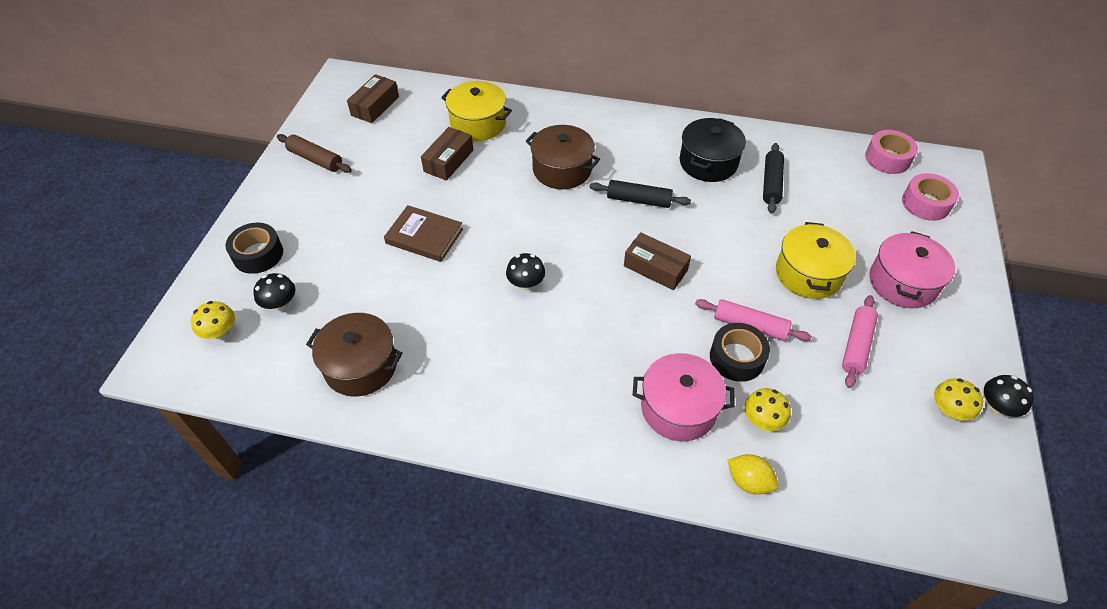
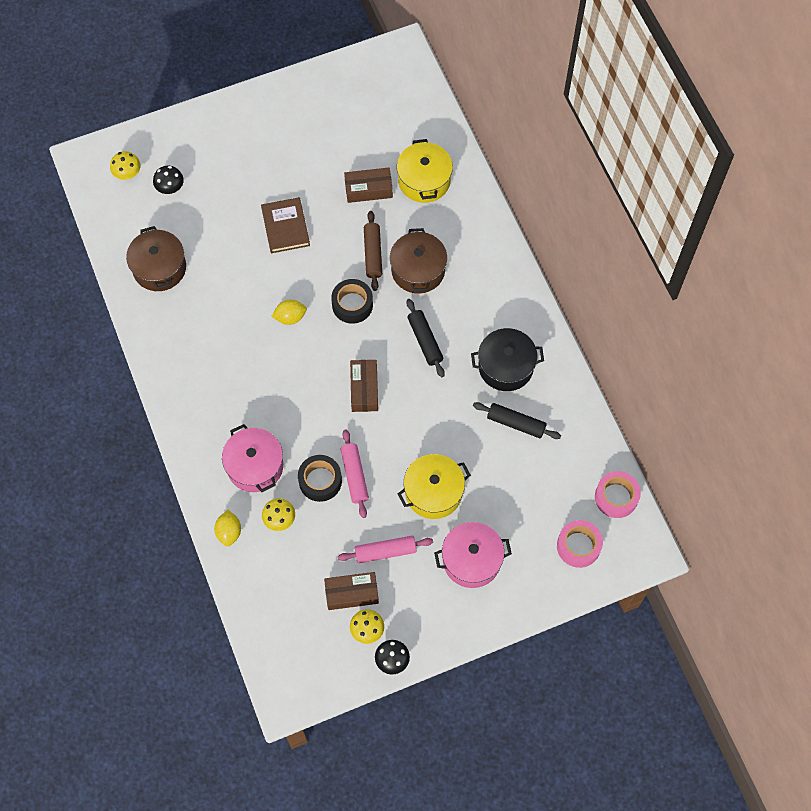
camera: 55 degrees right, 15 degrees up
(258, 254) = (197, 142): black tape -> black tape (352, 305)
(315, 159) = (304, 105): brown rolling pin -> brown rolling pin (373, 254)
(375, 106) = (388, 98): brown box -> brown box (351, 593)
(526, 284) = (290, 317): black mushroom -> yellow lemon
(771, 183) = (516, 423): black rolling pin -> black rolling pin turned 45 degrees clockwise

